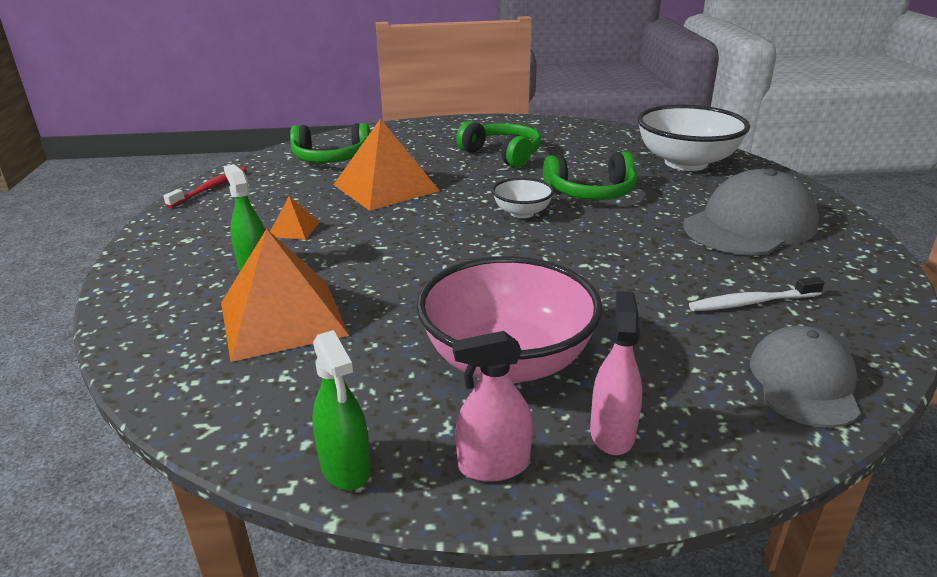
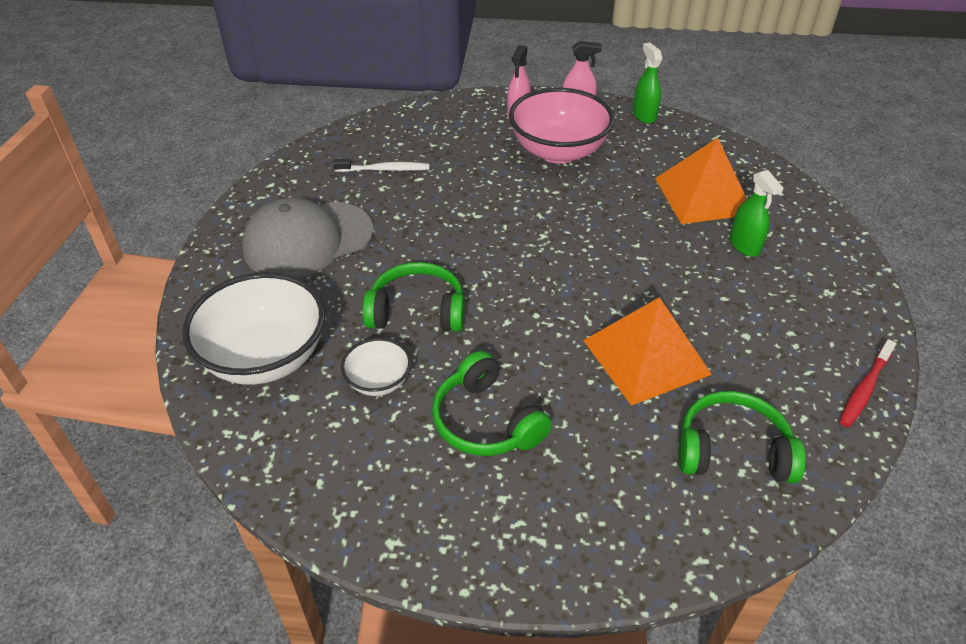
camera: 170 degrees left, 15 degrees up
(294, 229) = (730, 293): orange pyramid -> none
(522, 213) = (503, 287): white bowl -> white bowl (378, 381)
(804, 382) = (405, 124): grey cap -> none

